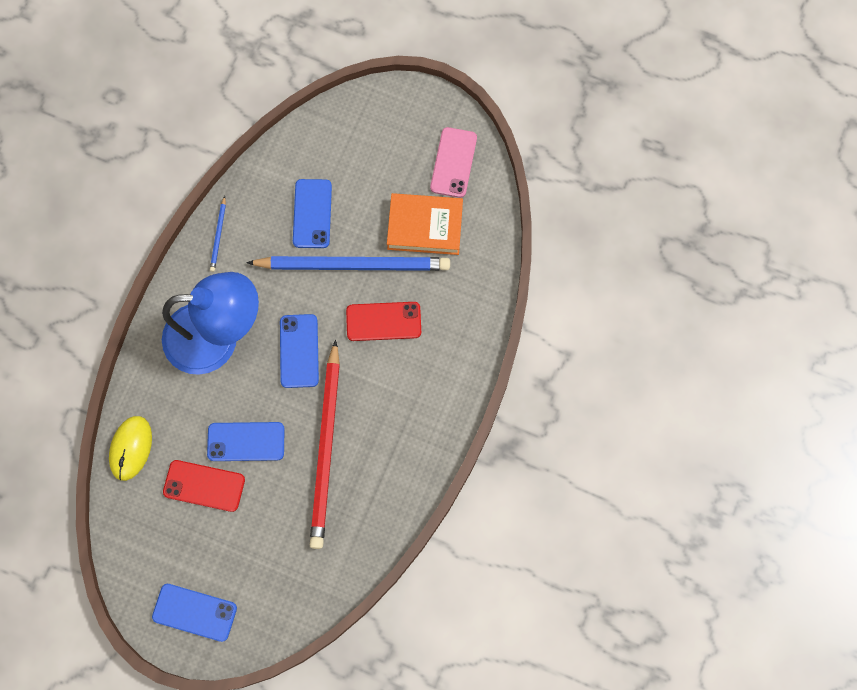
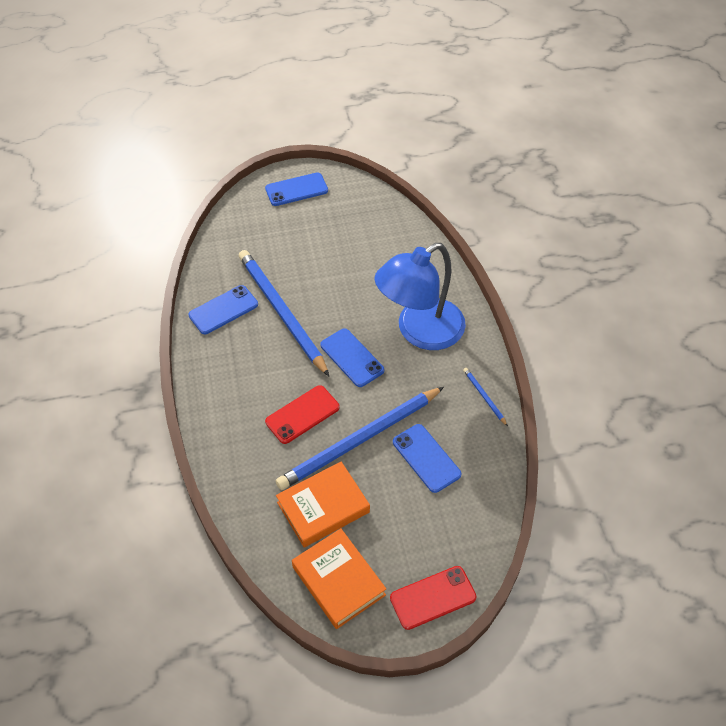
camera: 145 degrees right, 20 degrees down
(131, 448) = (416, 241): yellow mouse -> none
(204, 486) = (348, 248): red phone -> red phone (433, 597)
(246, 441) = (342, 285): blue phone -> blue phone (223, 310)
(326, 448) = (281, 312): red pencil -> blue pencil
(453, 162) = (339, 581): pink phone -> orange book

